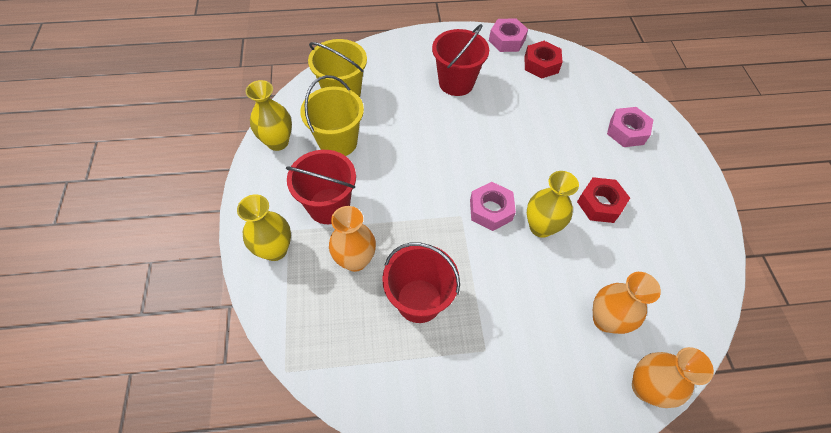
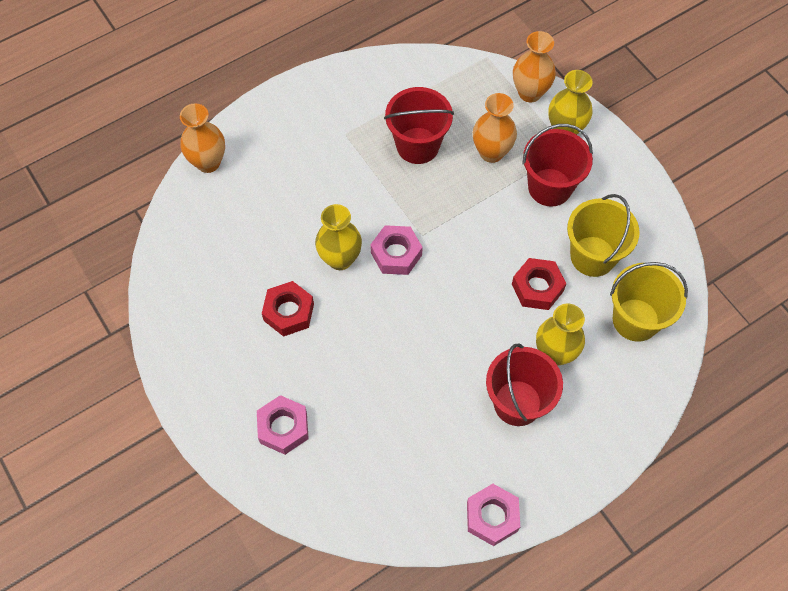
camera: 155 degrees right, 5 degrees up
(278, 142) = (651, 227): yellow vase -> yellow vase (554, 353)
(541, 64) = (426, 492): red nut -> red nut (537, 288)
(605, 319) = (253, 200): orange vase -> orange vase (530, 93)

